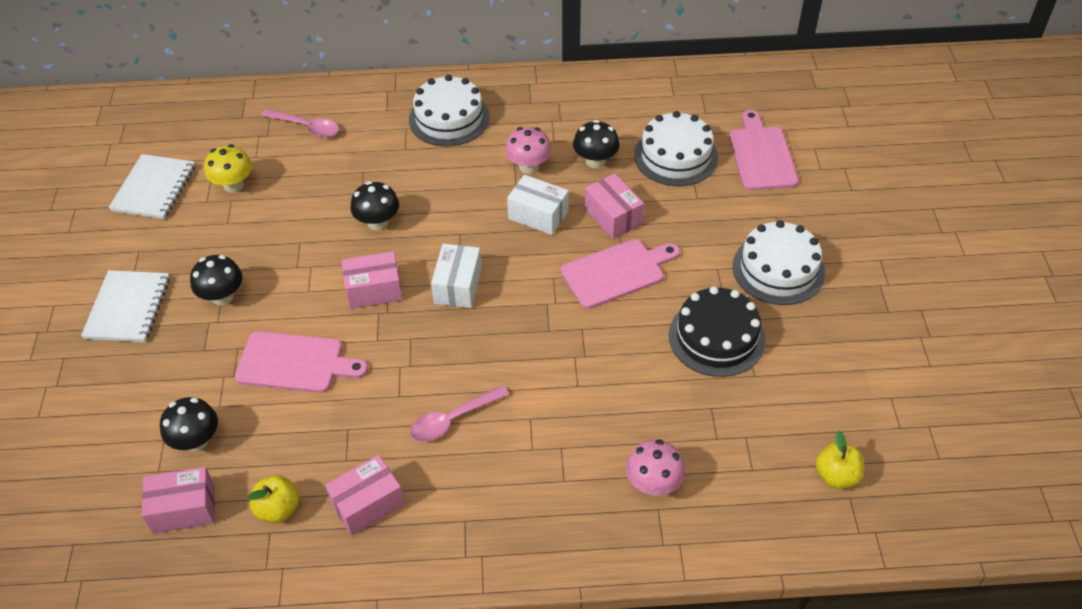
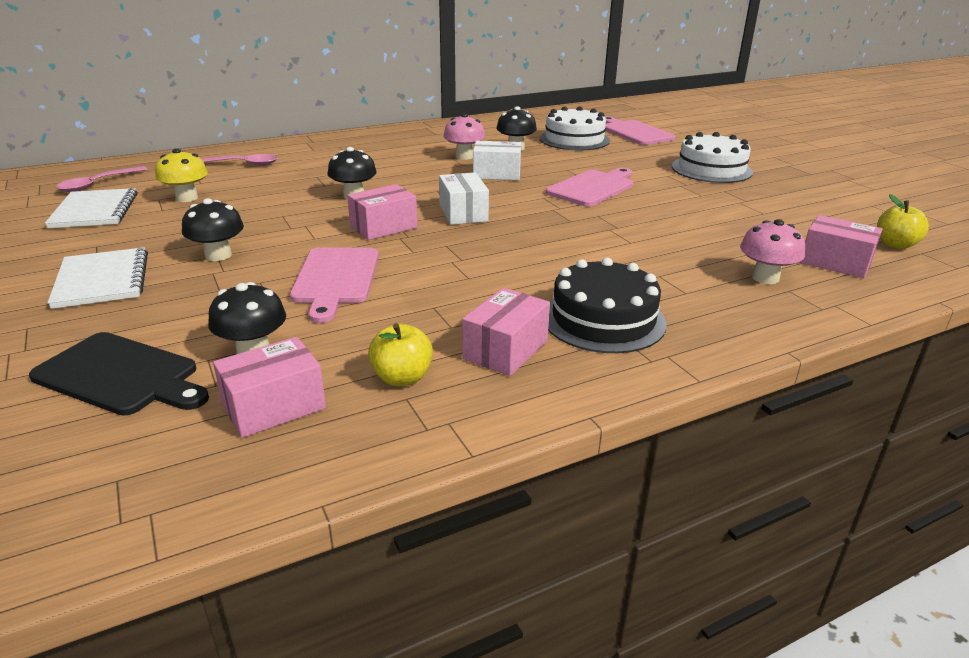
camera: 25 degrees left, 20 degrees down
(105, 438) = (121, 375): none -> black cutting board
(295, 363) = (336, 279): pink cutting board -> pink cutting board turned 105 degrees clockwise
(449, 118) = (373, 146): white cake -> none
(453, 419) = (538, 280): pink spoon -> pink spoon (98, 184)
(613, 216) = (558, 166): pink box -> pink box (835, 262)
(716, 337) = (710, 202): black cake -> black cake (603, 319)

